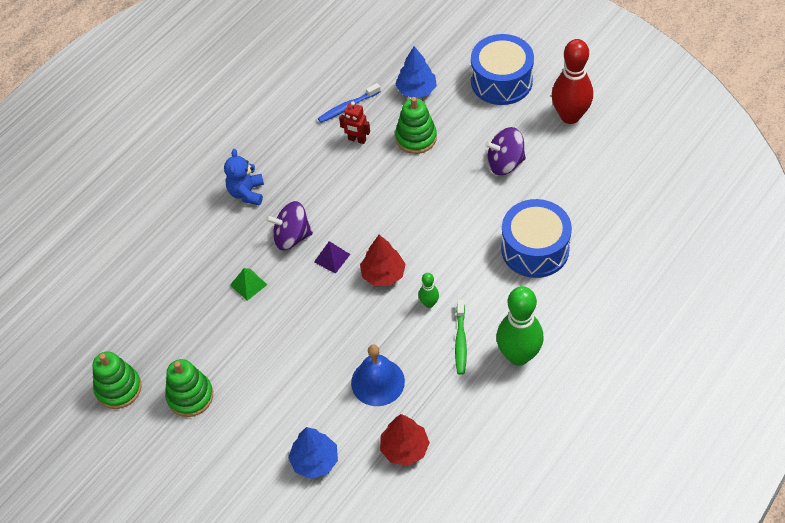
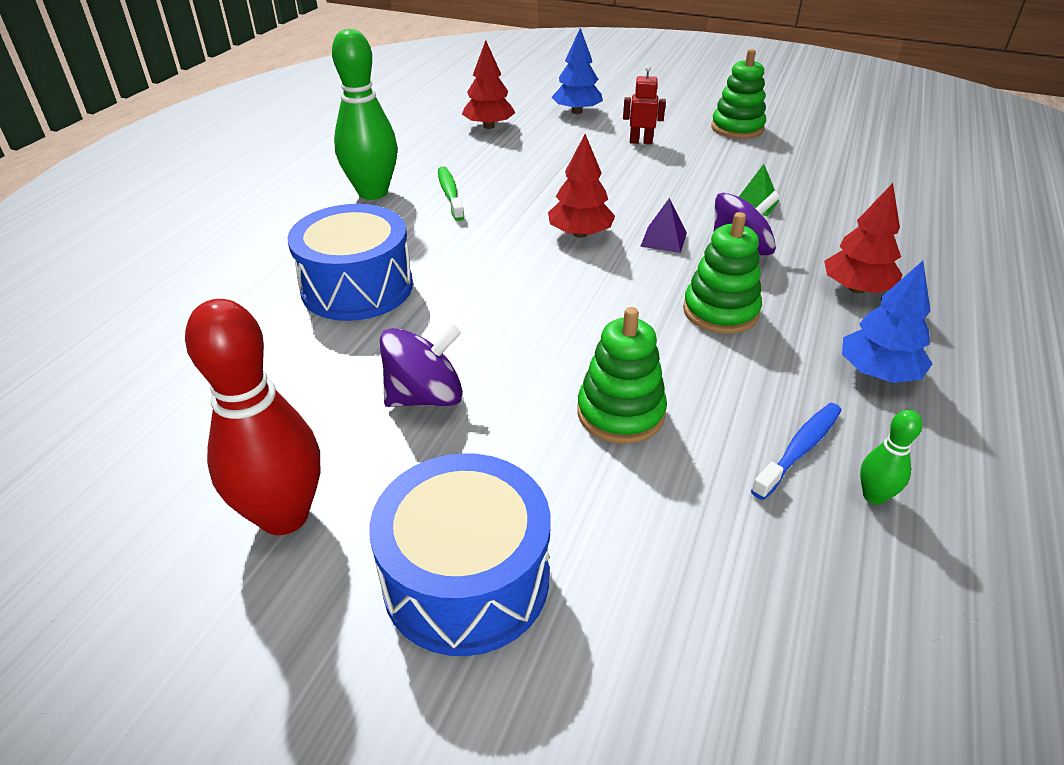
camera: 160 degrees right, 15 degrees down
(118, 388) = (817, 124): green stacking toy -> green stacking toy (720, 311)
(247, 193) = (856, 289): blue teddy bear -> red tree
(357, 139) = (735, 391): red robot -> red robot (640, 142)
(377, 382) = (539, 157): blue bell -> none
(416, 90) = (671, 516): blue tree -> blue tree (878, 373)
(429, 303) = (503, 217): green bowling pin -> green bowling pin (874, 496)

